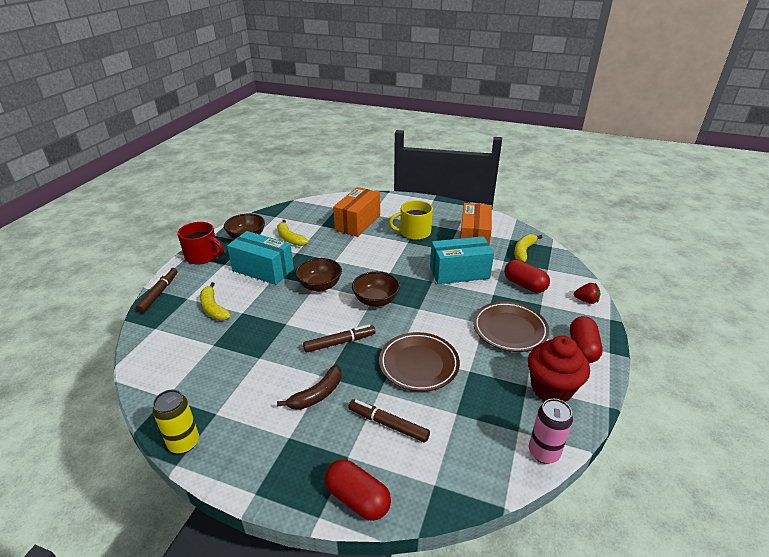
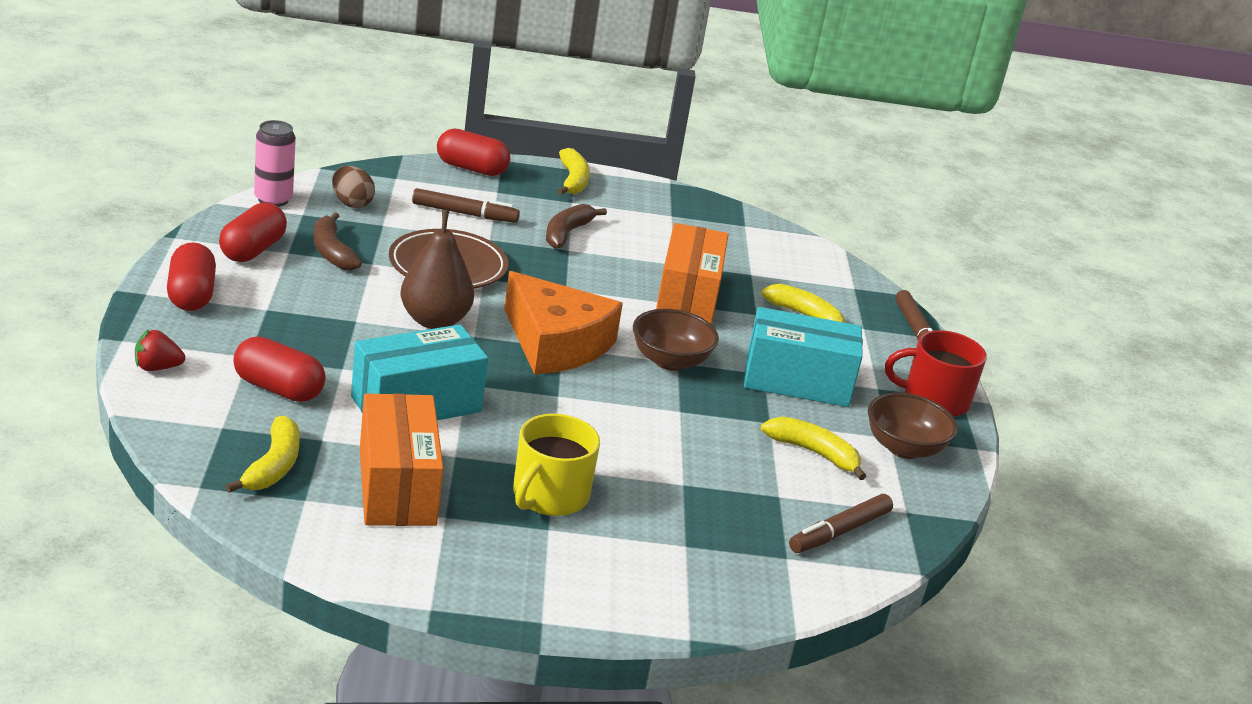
camera: 155 degrees right, 5 degrees down
(184, 443) = (679, 195): yellow can -> none
(268, 471) = (573, 181): none -> yellow banana
(339, 342) = (576, 284): brown marker -> brown marker (839, 532)
(357, 223) = (700, 512): orange box -> orange box (687, 299)
(376, 300) = (555, 343): brown bowl -> orange cheese
(414, 232) = (549, 496): yellow mug -> yellow mug turned 150 degrees clockwise
(439, 320) = (434, 321): none -> brown pear
(478, 444) = (351, 203): none -> brown egg
(496, 384) = (332, 252): none -> brown banana
(509, 329) = (311, 314): brown plate -> none
(551, 388) = (252, 250): red cupcake -> red capsule

